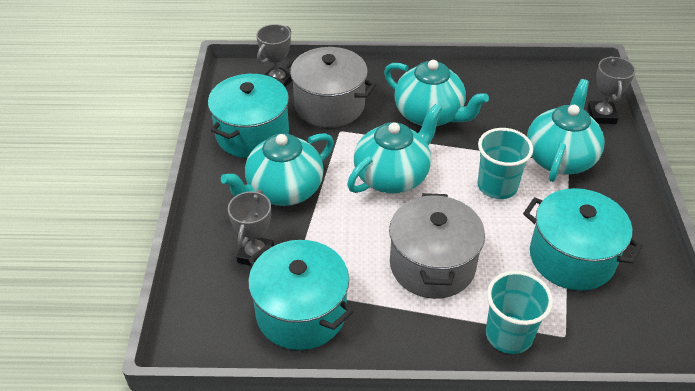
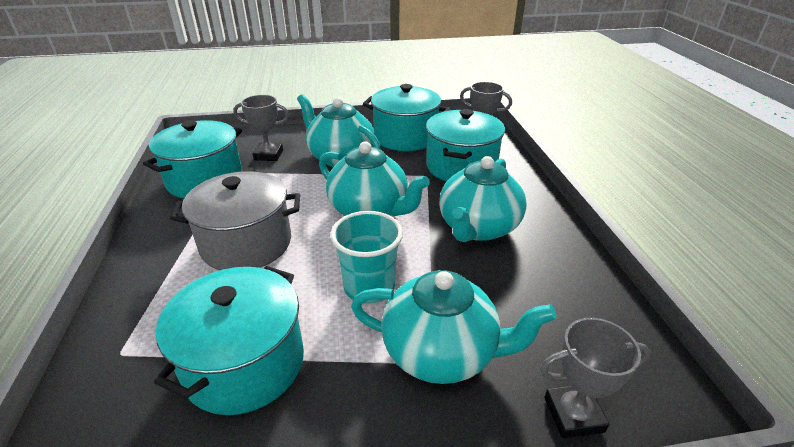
camera: 80 degrees right, 10 degrees down
(329, 105) = (461, 167): grey pot -> turquoise pot
(509, 335) = (139, 303): turquoise cup -> none

